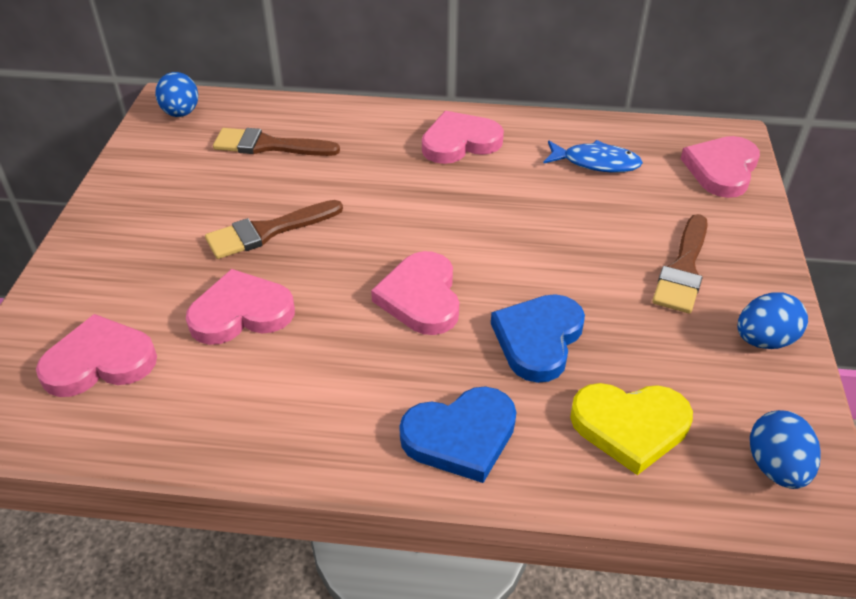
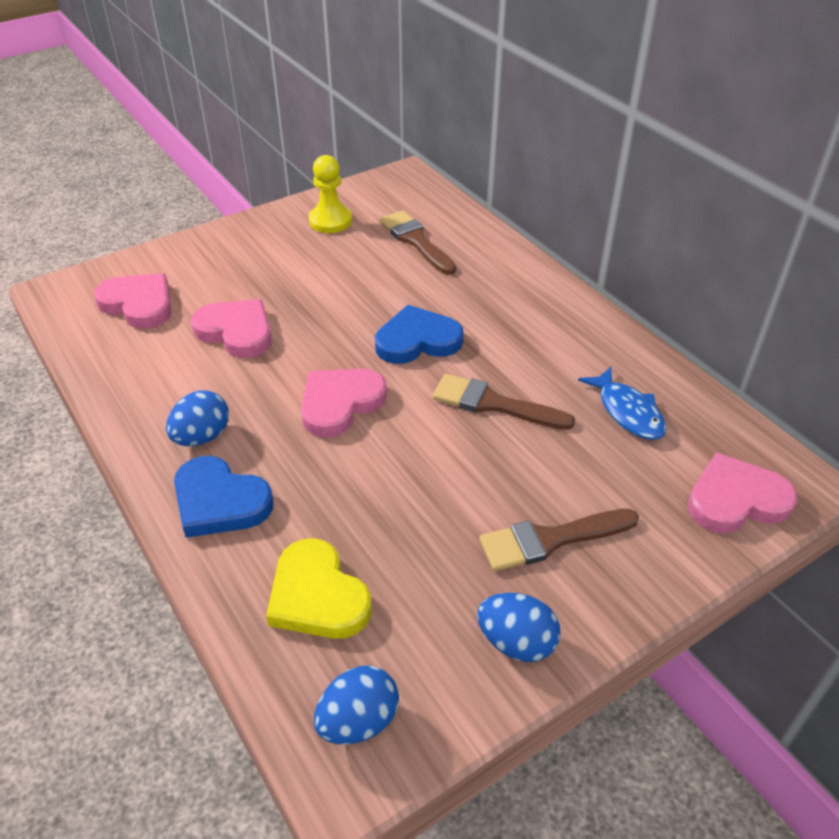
camera: 50 degrees right, 0 degrees up
(166, 175) = (330, 221): none -> yellow pawn
(181, 113) = (400, 187): blue egg -> blue egg (202, 437)
(267, 231) = (326, 294): brown brush -> brown brush (493, 404)
(460, 142) = (546, 323): pink heart -> none
(538, 339) = (361, 491): blue heart -> blue heart (417, 340)

